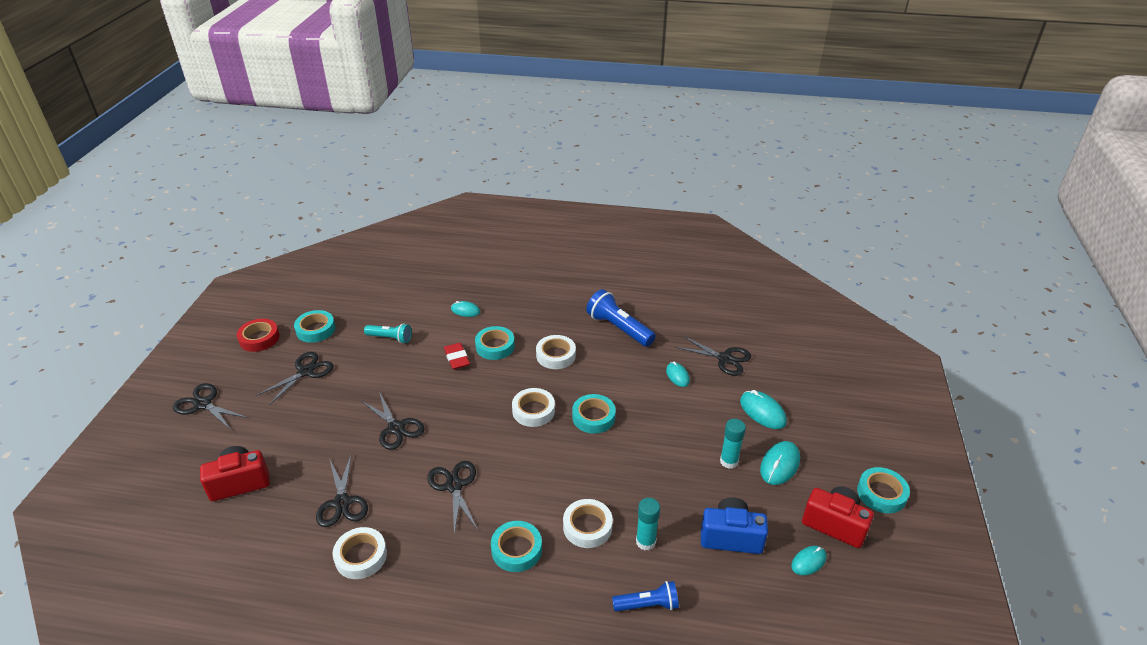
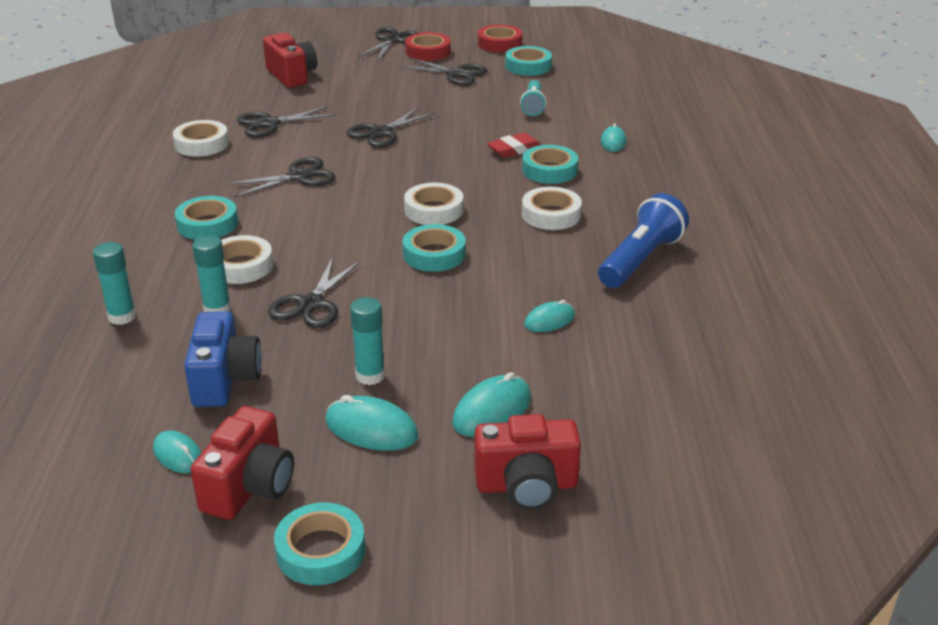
camera: 80 degrees right, 5 degrees down
(246, 383) = (428, 52): none -> red tape
(647, 605) = (122, 317): blue flashlight -> turquoise glue stick
(724, 359) = (614, 367): black scissors -> black scissors (311, 304)
(823, 407) = (527, 486): none -> red camera

